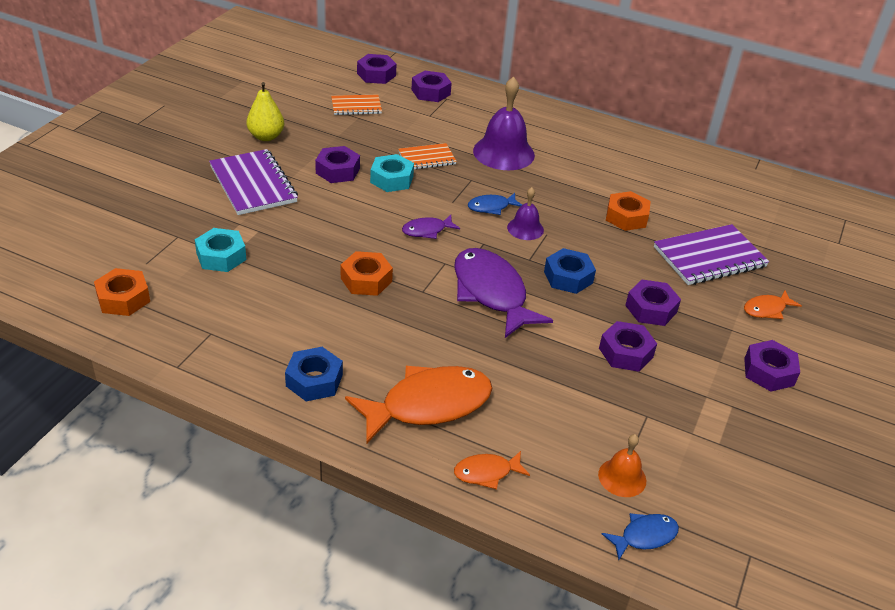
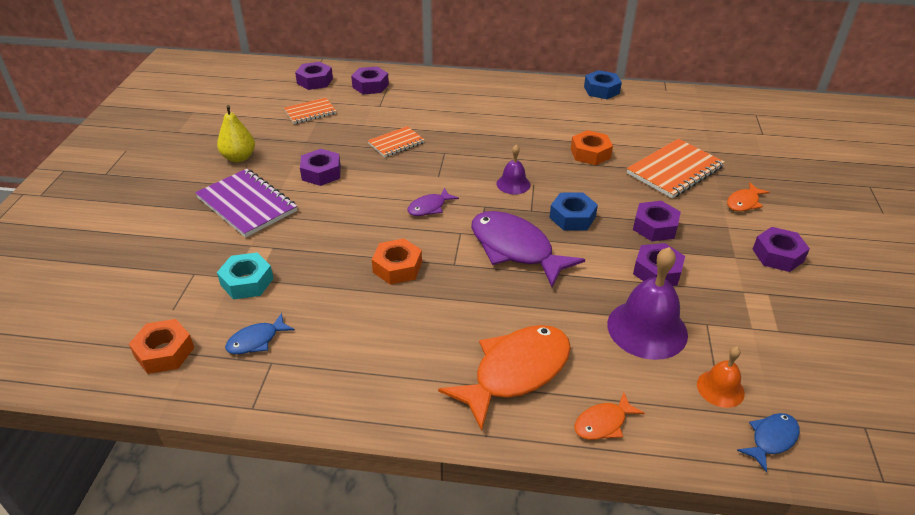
camera: 15 degrees left, 0 degrees up
(314, 380) = (397, 380): blue nut -> blue nut (601, 90)
(392, 179) = (374, 169): turquoise nut -> none
(491, 207) = (474, 172): blue fish -> blue fish (256, 340)
(503, 152) = (460, 123): purple bell -> purple bell (647, 329)
(709, 257) = (674, 170): purple notebook -> orange notebook

